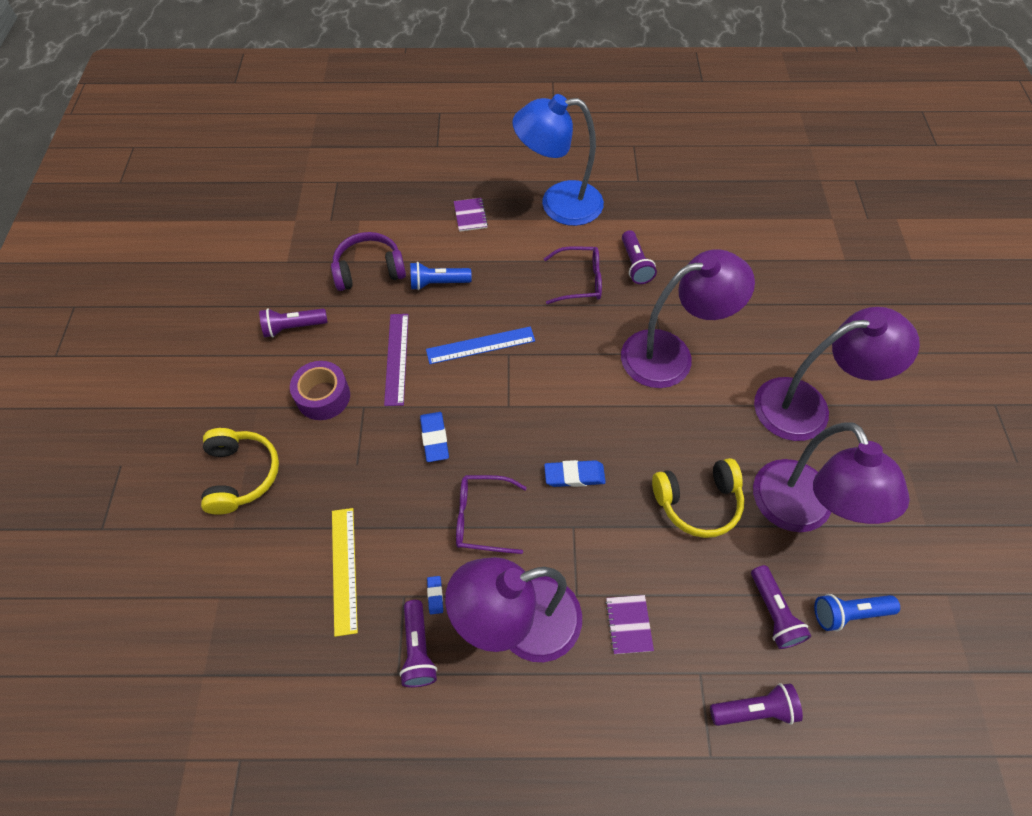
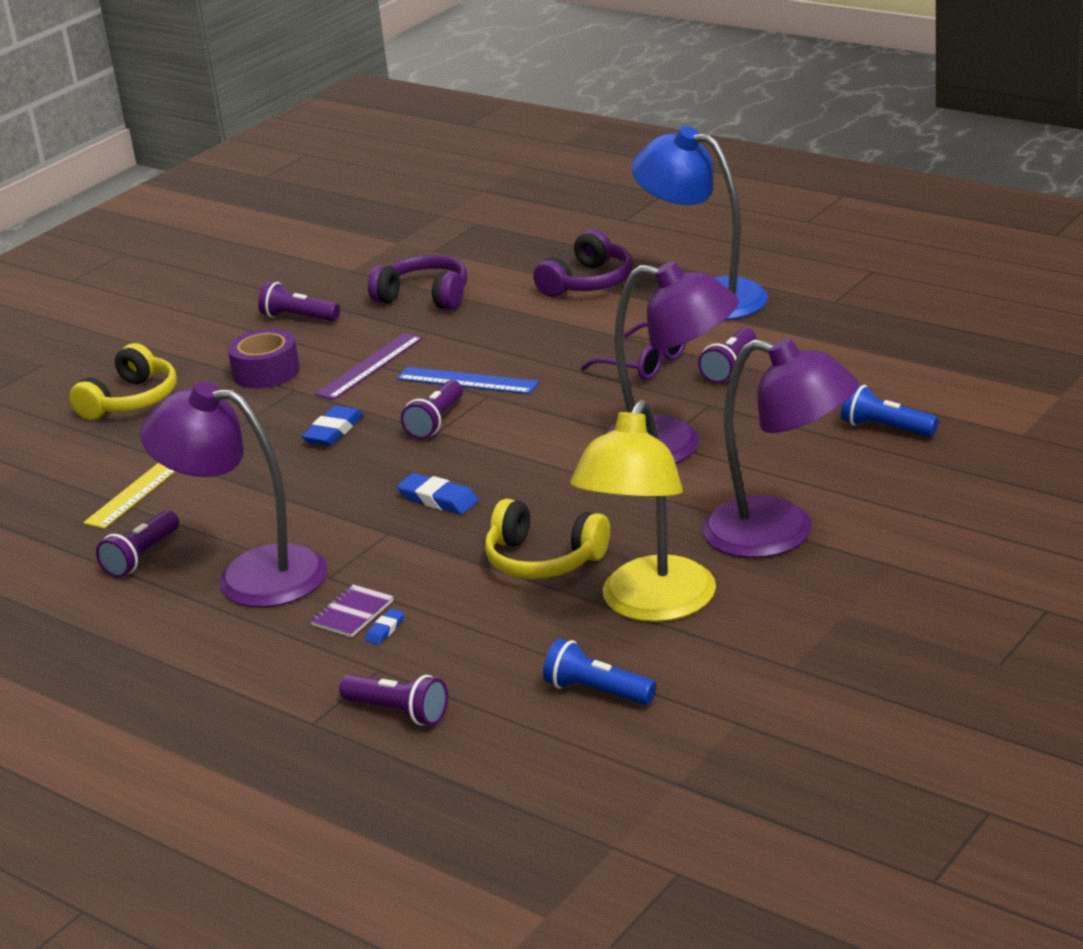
camera: 40 degrees right, 30 degrees down
(435, 595) = (199, 530): blue eraser -> blue eraser (385, 630)
(438, 283) = (483, 324): blue flashlight -> blue flashlight (886, 428)
(470, 215) = (588, 282): purple notebook -> purple headphones
(482, 518) = (308, 497): purple glasses -> none
(773, 612) = (513, 660): purple flashlight -> purple flashlight (436, 422)
(800, 512) = (650, 605): purple lamp -> yellow lamp

